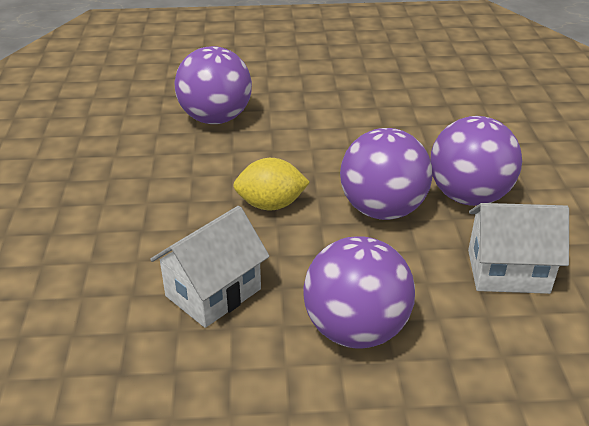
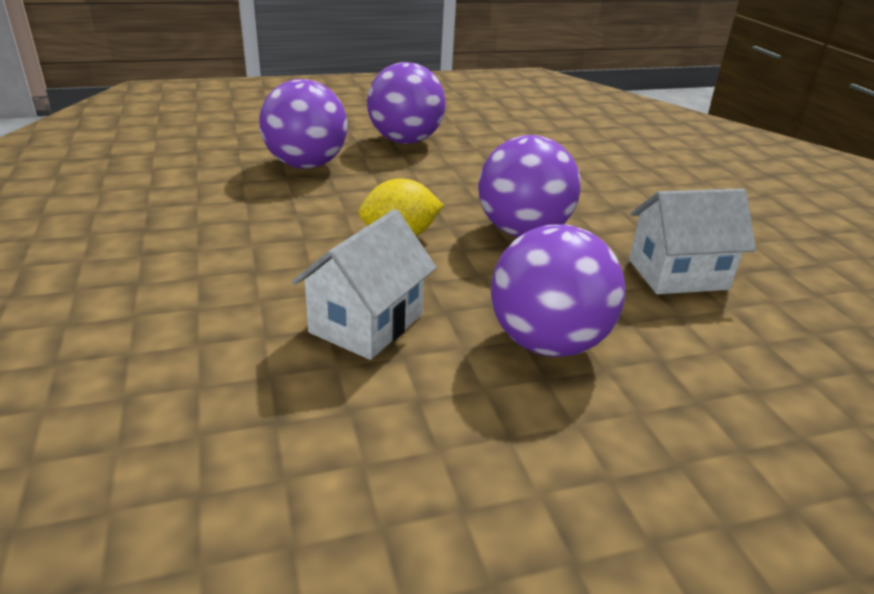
camera: 15 degrees left, 5 degrees down
(468, 196) = (604, 214): purple ball -> purple ball (405, 141)

